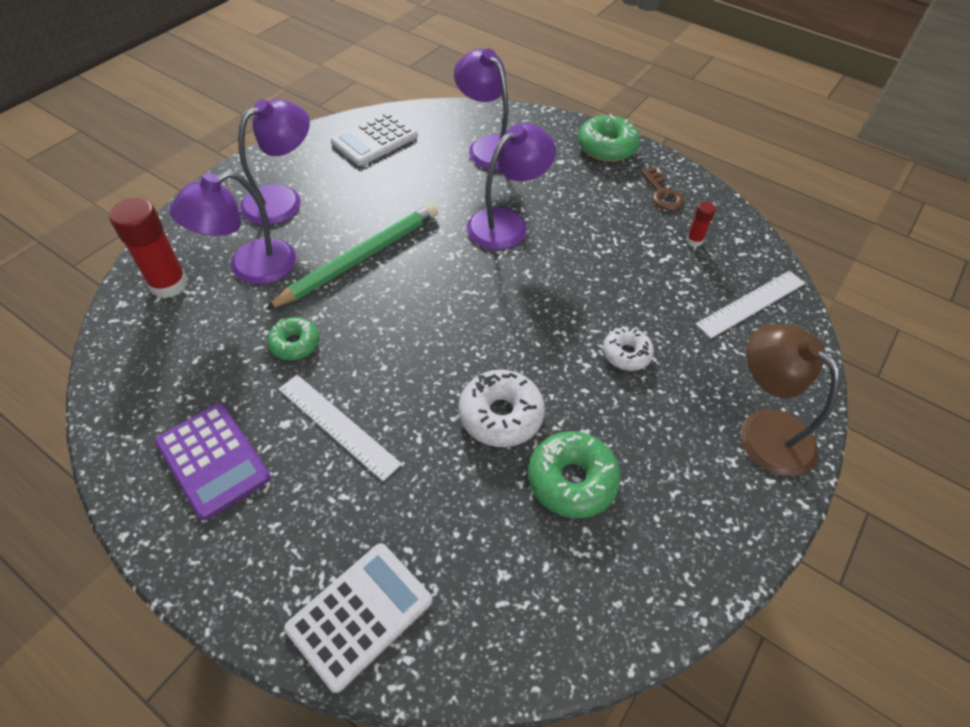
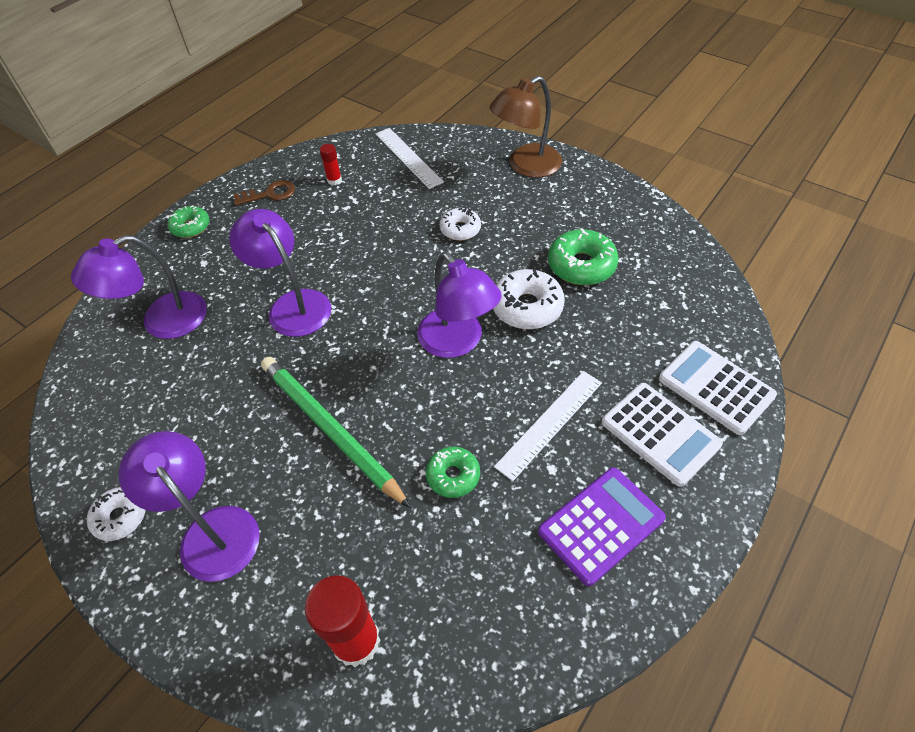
camera: 85 degrees left, 0 degrees up
(250, 267) = (334, 545): purple lamp -> purple lamp (458, 342)
(305, 154) = (120, 517): none -> white donut
(375, 139) = (112, 437): white calculator -> white calculator (660, 433)
(606, 147) = (191, 227): green donut -> green donut, size x0.63

